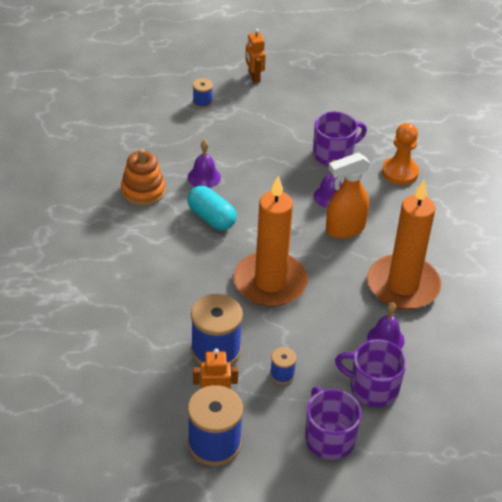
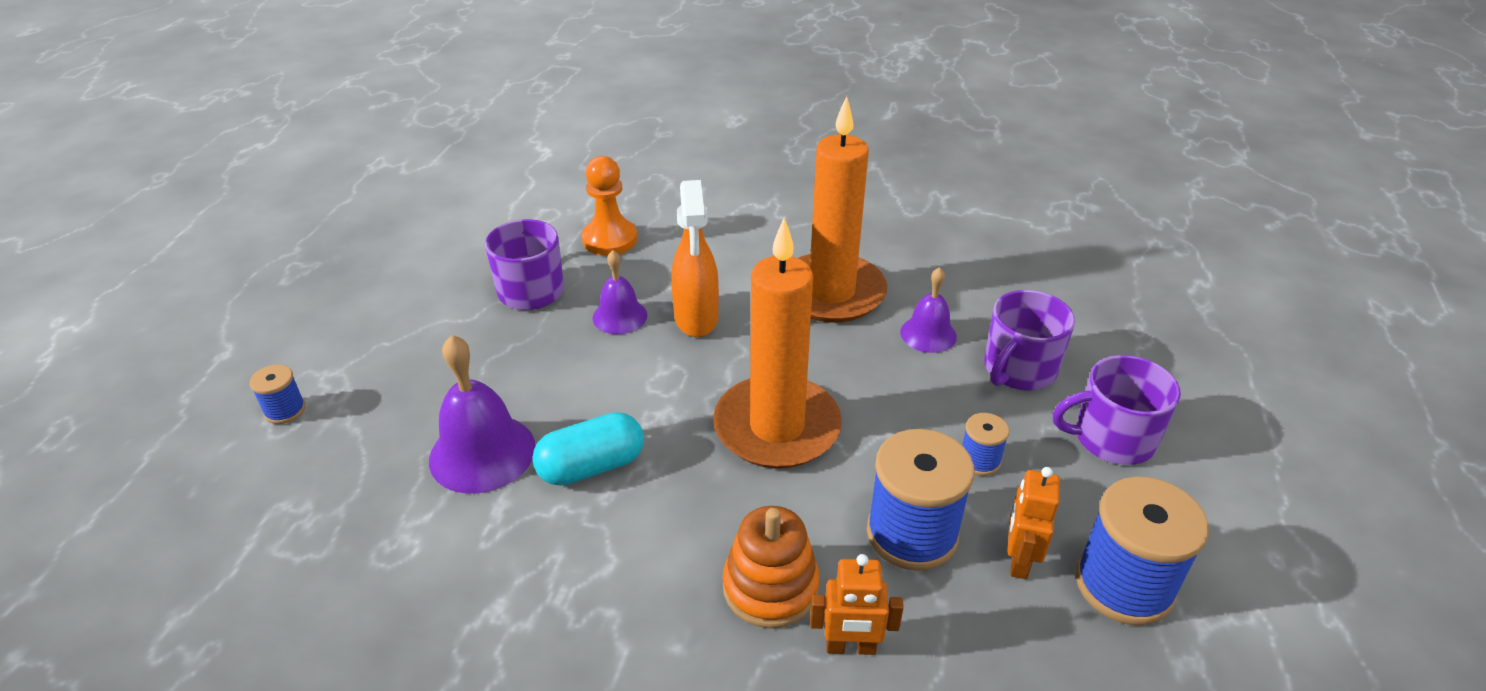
camera: 70 degrees left, 5 degrees down
(143, 191) = (462, 553): orange stacking toy -> orange stacking toy (770, 587)
(204, 177) = (482, 453): purple bell -> purple bell, size x1.64
(254, 77) = (279, 331): orange robot -> orange robot (850, 647)

